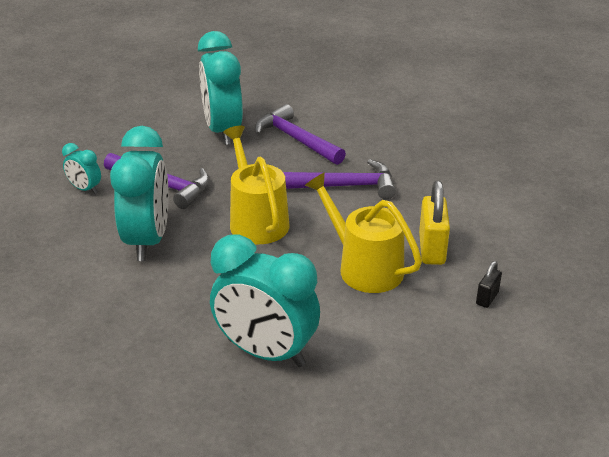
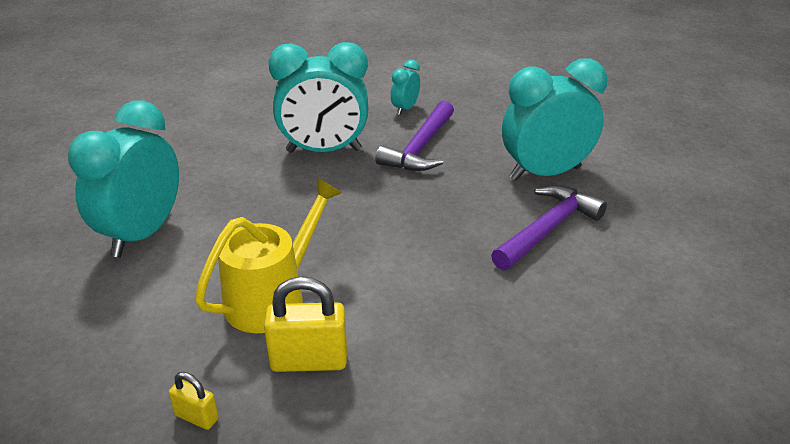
camera: 85 degrees right, 0 degrees up
(256, 220) = (362, 212): yellow watering can -> none
(344, 186) = (446, 275): purple hammer -> none
(487, 298) = (197, 417): black padlock -> yellow padlock

